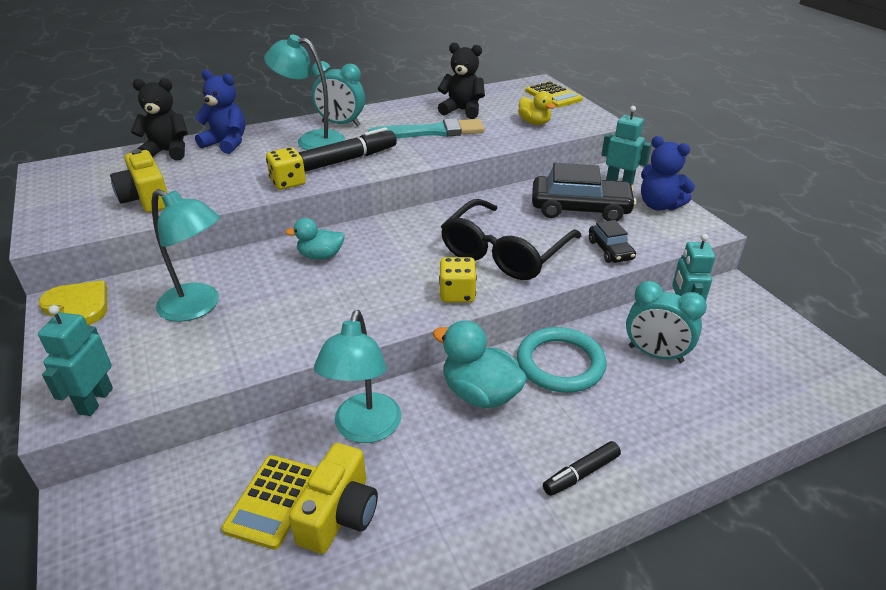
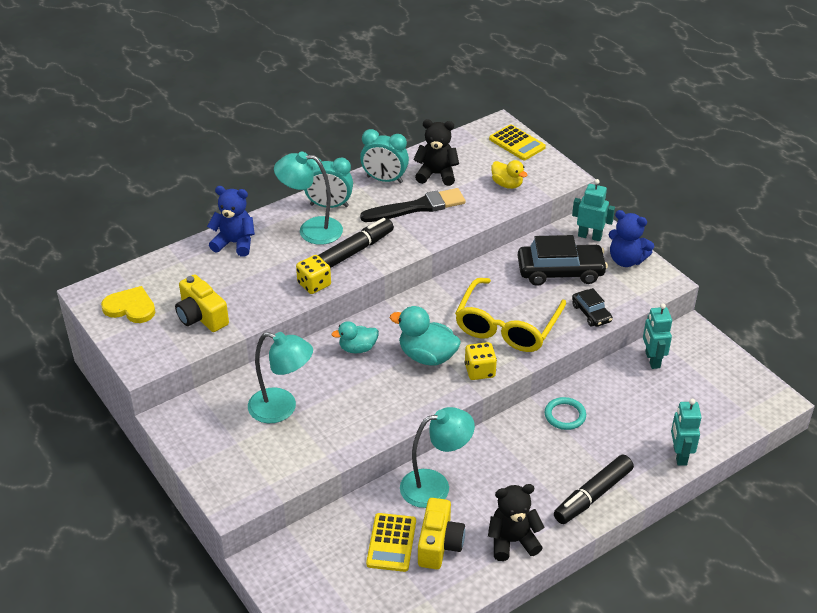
camera: 10 degrees left, 5 degrees up
(78, 305) = (185, 419): yellow heart -> yellow heart (130, 307)
(95, 401) = (250, 492): turquoise robot -> turquoise robot (679, 455)
(167, 152) = (186, 260): black teddy bear -> black teddy bear (512, 541)
(364, 429) = (435, 486): turquoise lamp -> turquoise lamp turned 105 degrees counterclockwise
(432, 132) = (417, 207): turquoise brush -> black brush
(480, 393) = (510, 447): turquoise duck -> turquoise duck (427, 356)
(504, 253) = (507, 326): black glasses -> yellow glasses
(560, 363) = (565, 415): turquoise ring -> turquoise ring, size x0.61
(581, 473) = (593, 495): black marker -> black marker, size x1.64
(655, 354) = (634, 398): turquoise clock -> turquoise clock (384, 179)

